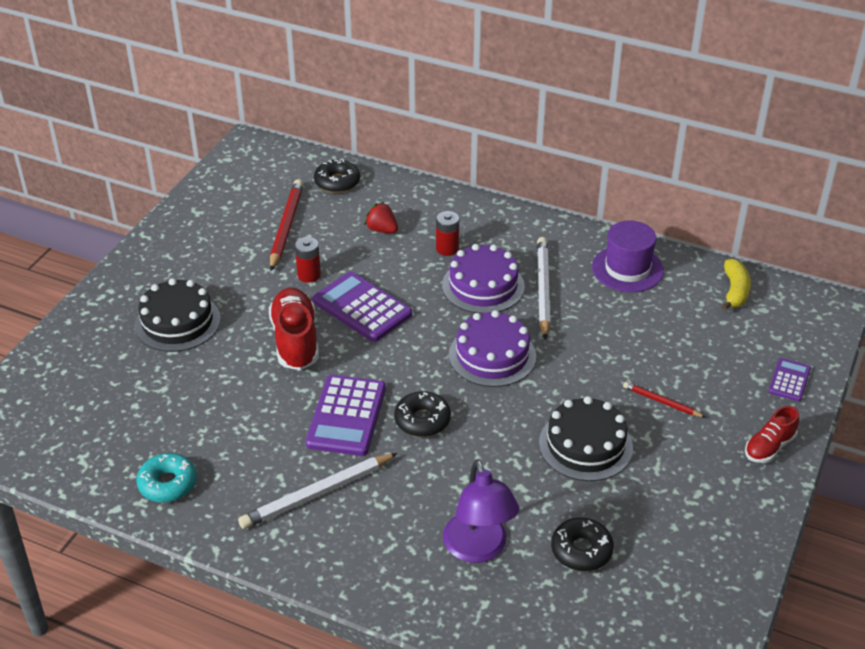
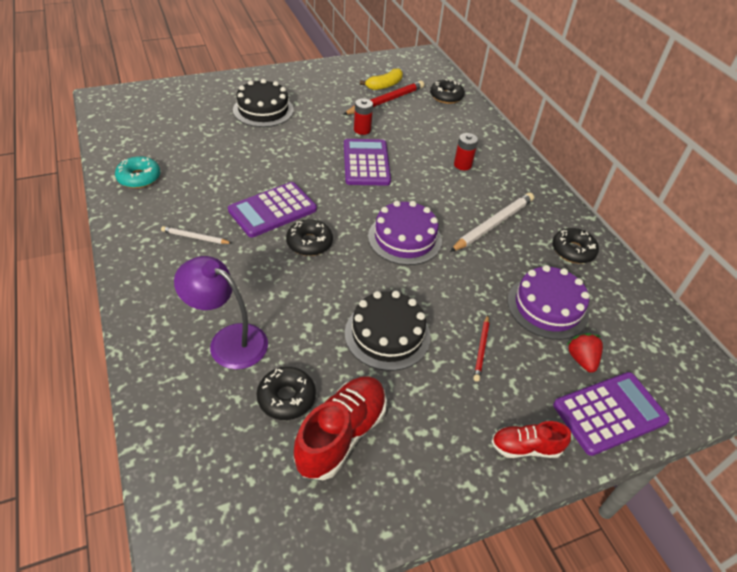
camera: 40 degrees right, 5 degrees up
(295, 341) = (305, 155): red shoe -> red shoe (341, 435)
(317, 494) = (195, 237): white pencil -> white pencil, size x0.54
(382, 230) = (437, 133): red strawberry -> red strawberry (581, 359)
(478, 549) = (228, 340): purple lamp -> purple lamp turned 90 degrees clockwise
(483, 286) = (456, 197): purple cake -> purple cake (547, 307)
(627, 269) = (573, 251): purple hat -> black donut
(661, 402) = (481, 349): red pencil -> red pencil turned 150 degrees counterclockwise
(735, 291) = (643, 319): yellow banana -> yellow banana (384, 85)
(789, 380) = (609, 413): purple calculator -> purple calculator, size x1.85

